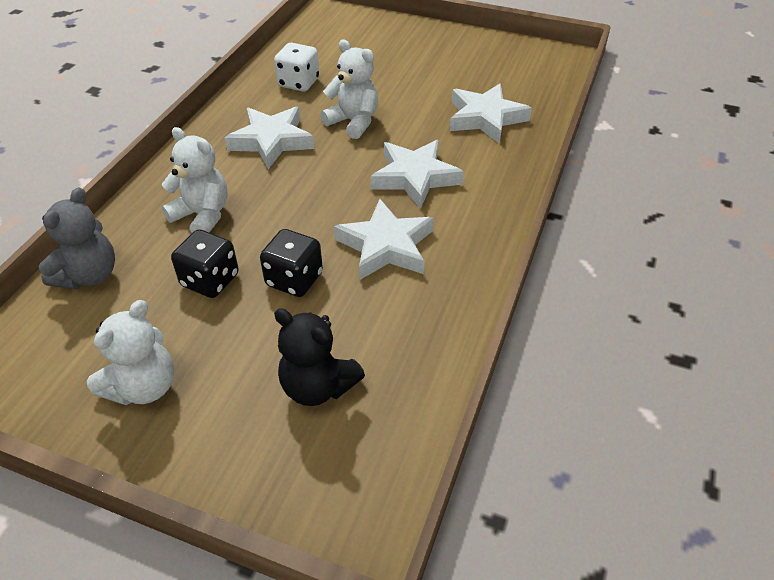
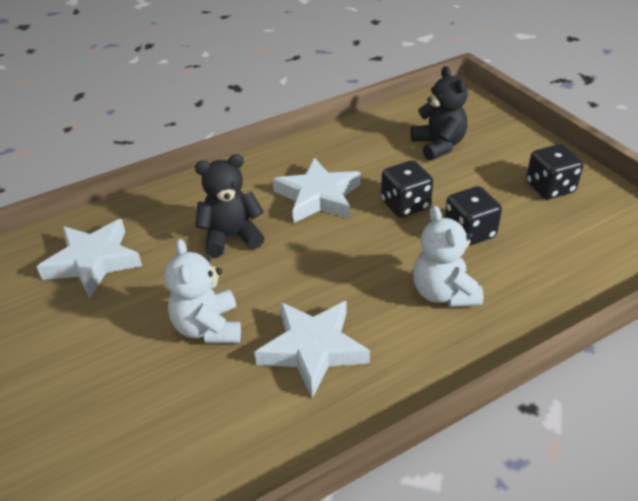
camera: 140 degrees left, 5 degrees down
(89, 275) = (573, 283): grey teddy bear -> none
(143, 387) = (549, 188): white teddy bear -> black dice
(298, 83) = (196, 434): white dice -> none
(415, 177) = (231, 237): white star -> black teddy bear

